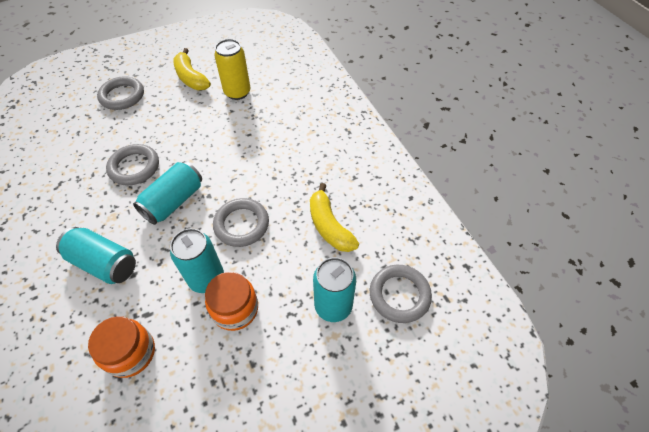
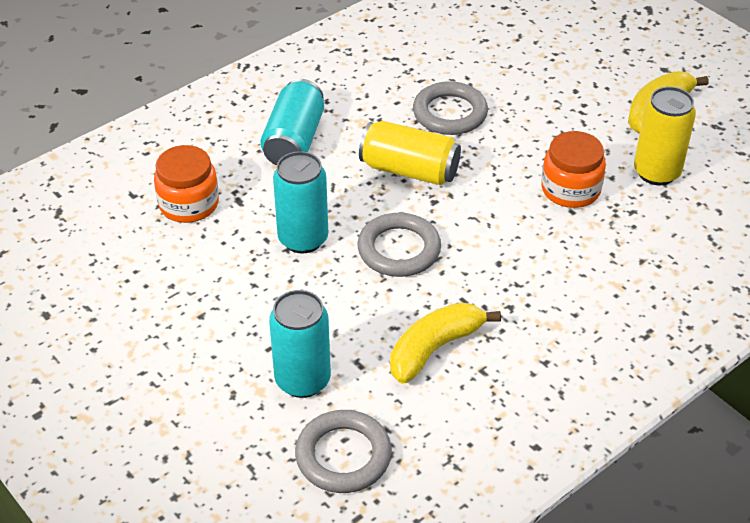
camera: 75 degrees right, 10 degrees down
(122, 96) = (574, 54): grey ring -> none
(174, 201) = (409, 170): turquoise can -> yellow can
(235, 309) = (269, 279): orange jar -> orange jar (570, 189)

